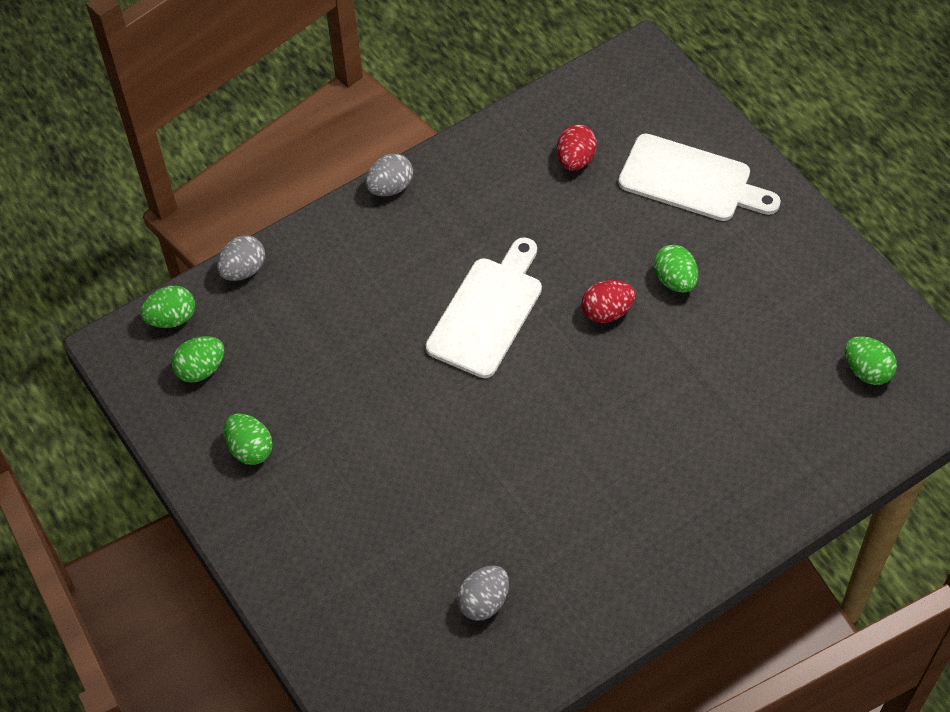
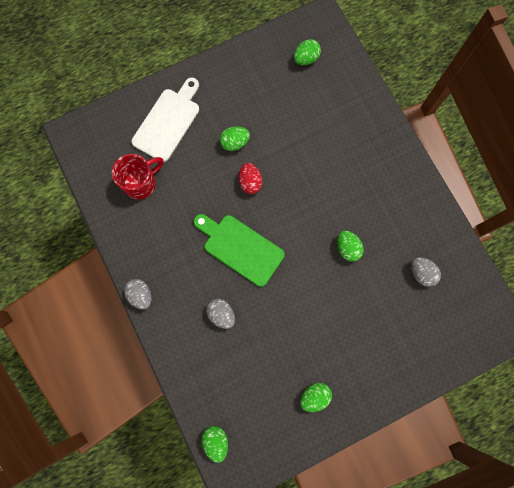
camera: 85 degrees left, 20 degrees up
(201, 369) = (256, 424): green egg -> green egg (347, 248)
(243, 270) = (187, 392): grey egg -> grey egg (221, 314)
(487, 312) = (240, 248): white cutting board -> green cutting board
(575, 160) = (141, 183): red egg -> red mug

